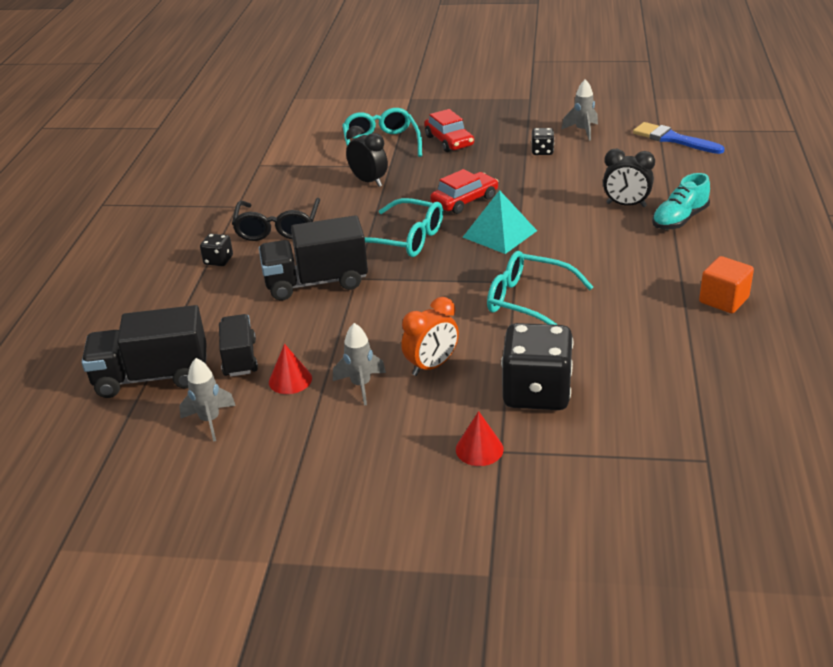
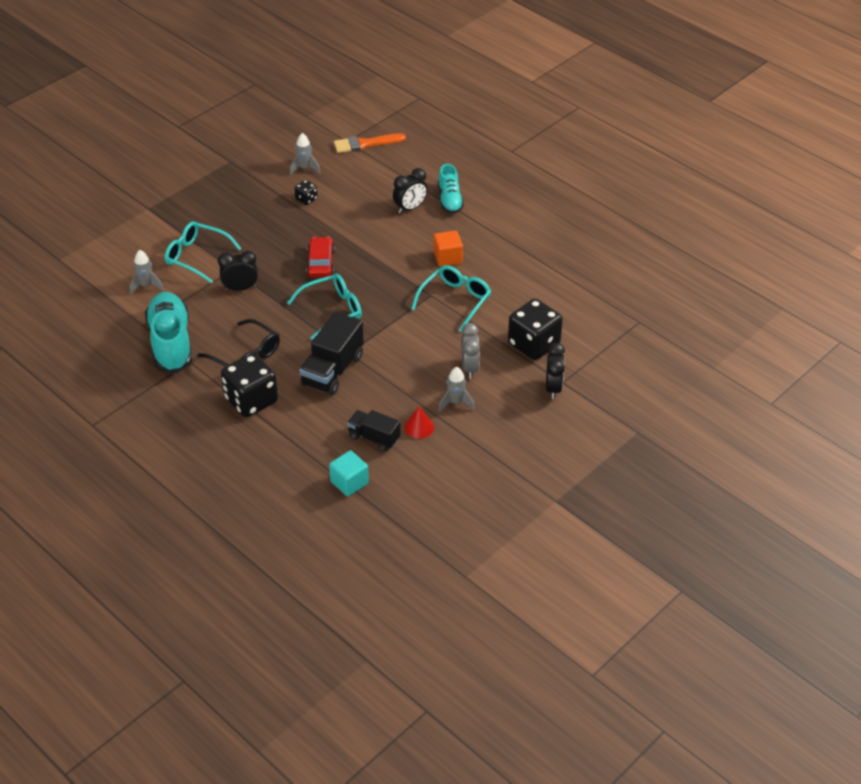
camera: 55 degrees left, 10 degrees up
(152, 377) = (349, 482): black truck -> turquoise cube
(210, 421) = (420, 475): grey rocket -> grey rocket (146, 286)
(218, 260) = (251, 400): black dice -> black dice, size x2.16
(250, 187) = (171, 343): none -> turquoise shoe
(431, 366) = (469, 368): orange clock -> grey clock
(449, 141) = (236, 227): red car -> none
(479, 449) = (553, 388): red cone -> black clock
(499, 234) = (376, 271): turquoise pyramid -> none
(528, 301) = (455, 301): turquoise glasses -> turquoise glasses turned 150 degrees clockwise
(673, 139) = (365, 144): blue brush -> orange brush
(723, 300) = (537, 236): orange cube -> orange cube (447, 257)

